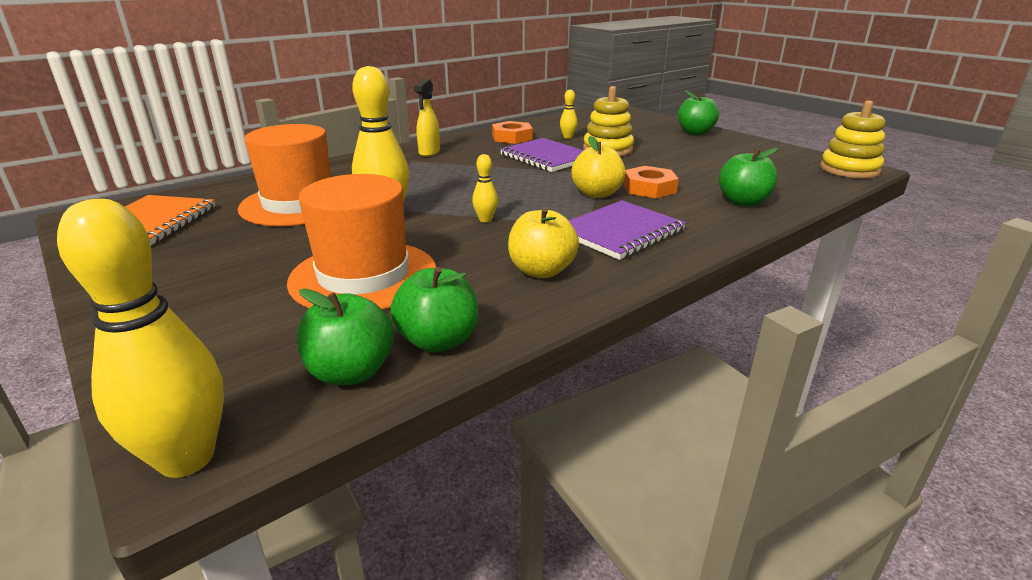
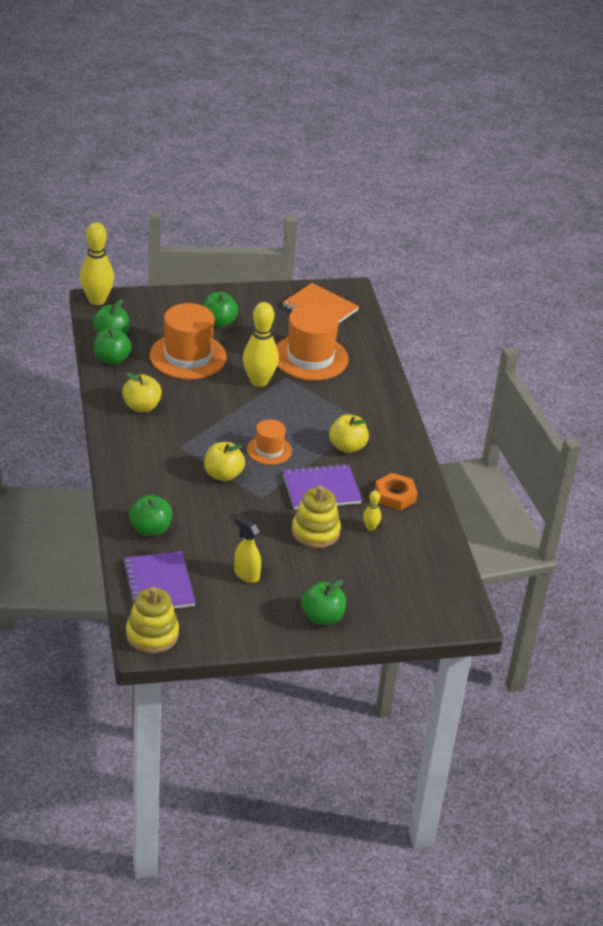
camera: 115 degrees right, 10 degrees up
(231, 280) = (219, 322): none -> green apple
(429, 153) = (382, 437): yellow spray bottle -> yellow spray bottle (246, 574)
(465, 160) = (347, 447): none -> yellow apple
(485, 220) = (222, 414): yellow bowling pin -> none
(520, 185) = (269, 450): none -> orange hat
(620, 232) = (158, 453): purple notebook -> purple notebook (159, 584)
(649, 188) = (212, 503): orange nut -> none

